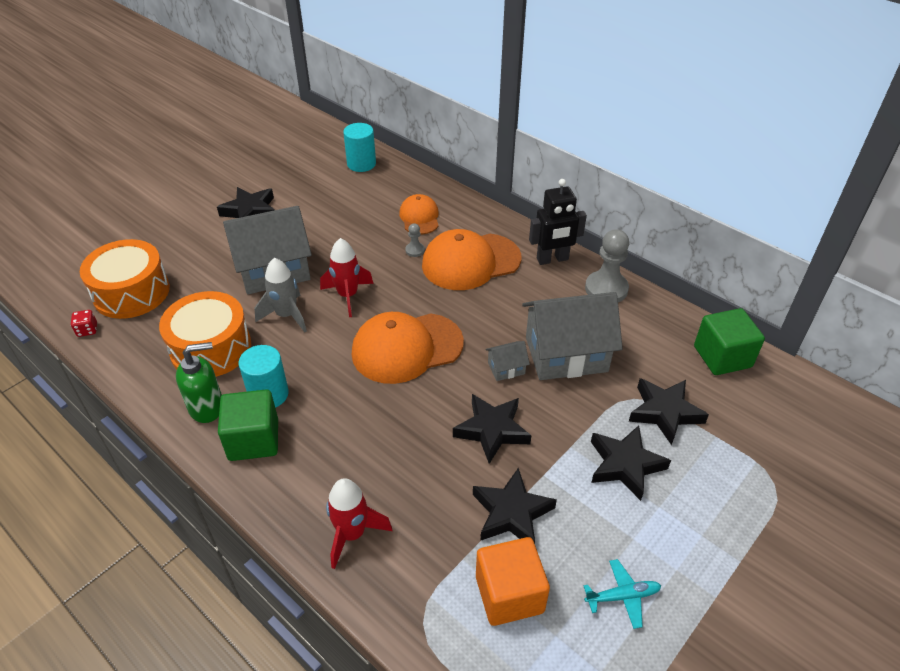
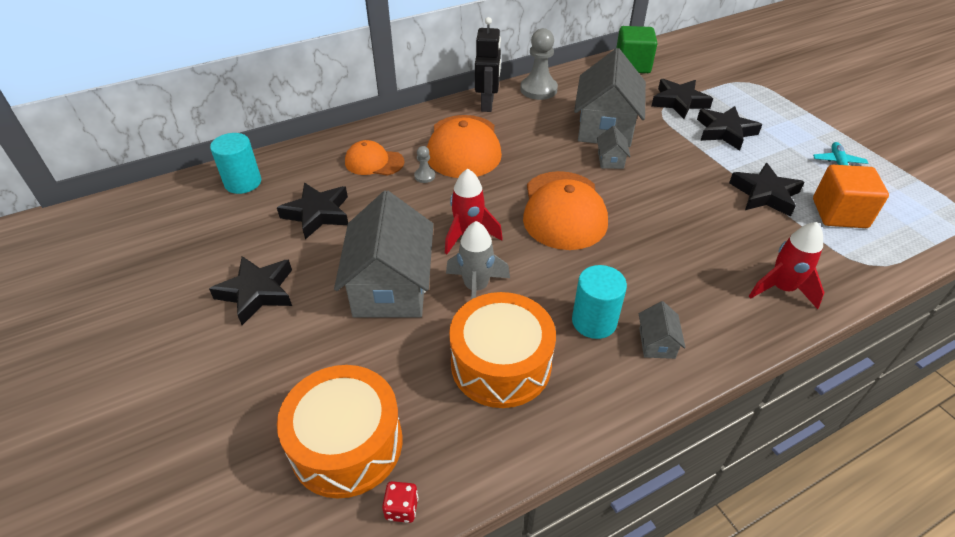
camera: 70 degrees left, 0 degrees up
(207, 407) = (598, 378): green soap dispenser -> none
(253, 440) = (656, 343): green cube -> grey house
(492, 430) = (678, 184): black star -> black star (317, 214)

